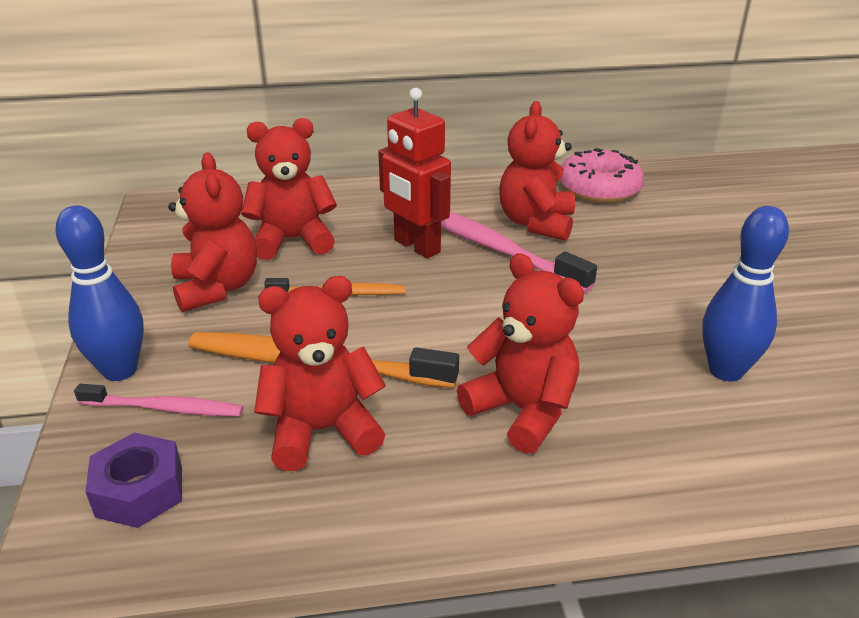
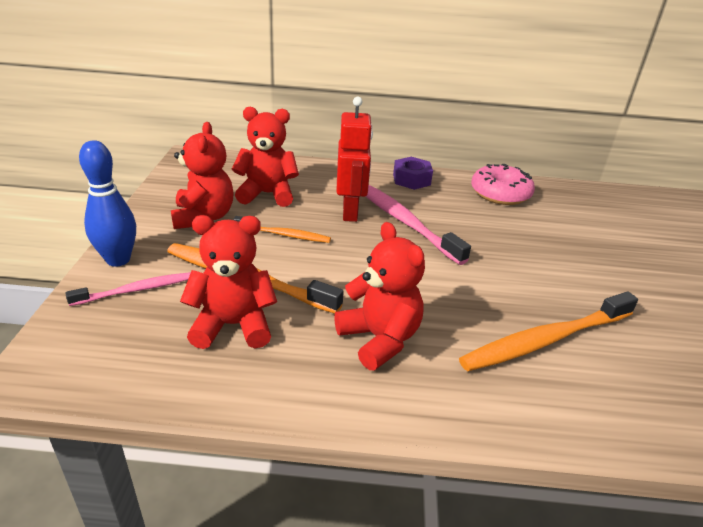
camera: 10 degrees right, 0 degrees up
(139, 491) = (96, 341): purple nut -> purple nut (411, 179)
(165, 408) = (136, 290): pink toothbrush -> pink toothbrush turned 45 degrees counterclockwise
(416, 246) = (350, 212): red robot -> red robot turned 150 degrees counterclockwise
(536, 223) = (443, 210): red teddy bear -> none
(725, 371) = (545, 340): blue bowling pin -> orange toothbrush

